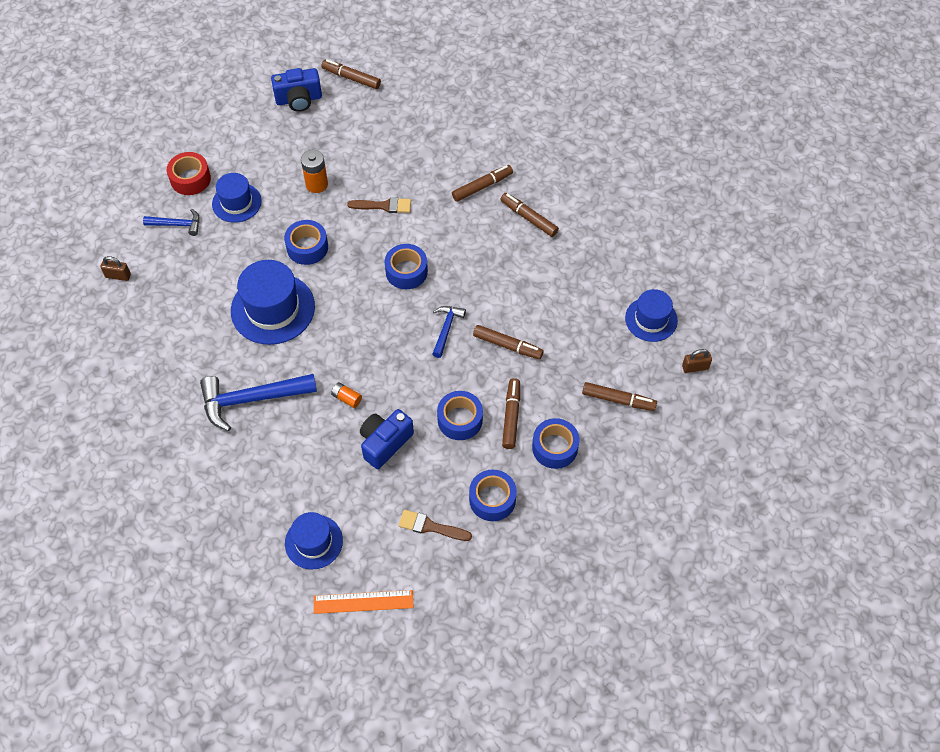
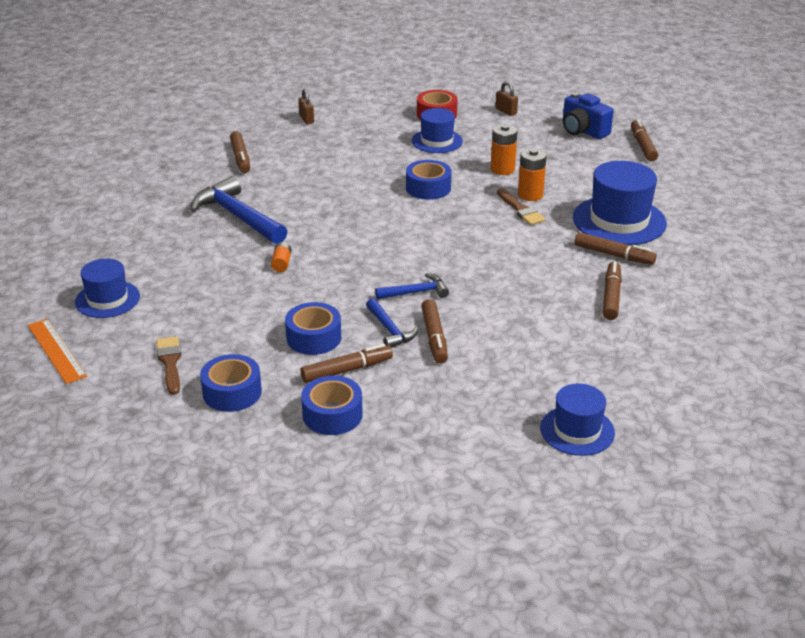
camera: 60 degrees right, 25 degrees down
(177, 224) = (384, 125): blue hammer -> blue hammer (390, 330)
(273, 308) = (344, 194): blue hat -> blue hat (619, 221)
(367, 188) = (530, 195): none -> orange battery
(385, 443) = (248, 302): blue camera -> none
(406, 271) = (459, 247): blue tape -> none
(618, 400) = (438, 442): brown marker -> brown marker (240, 158)
(695, 367) = (545, 492): brown padlock -> brown padlock (506, 111)

